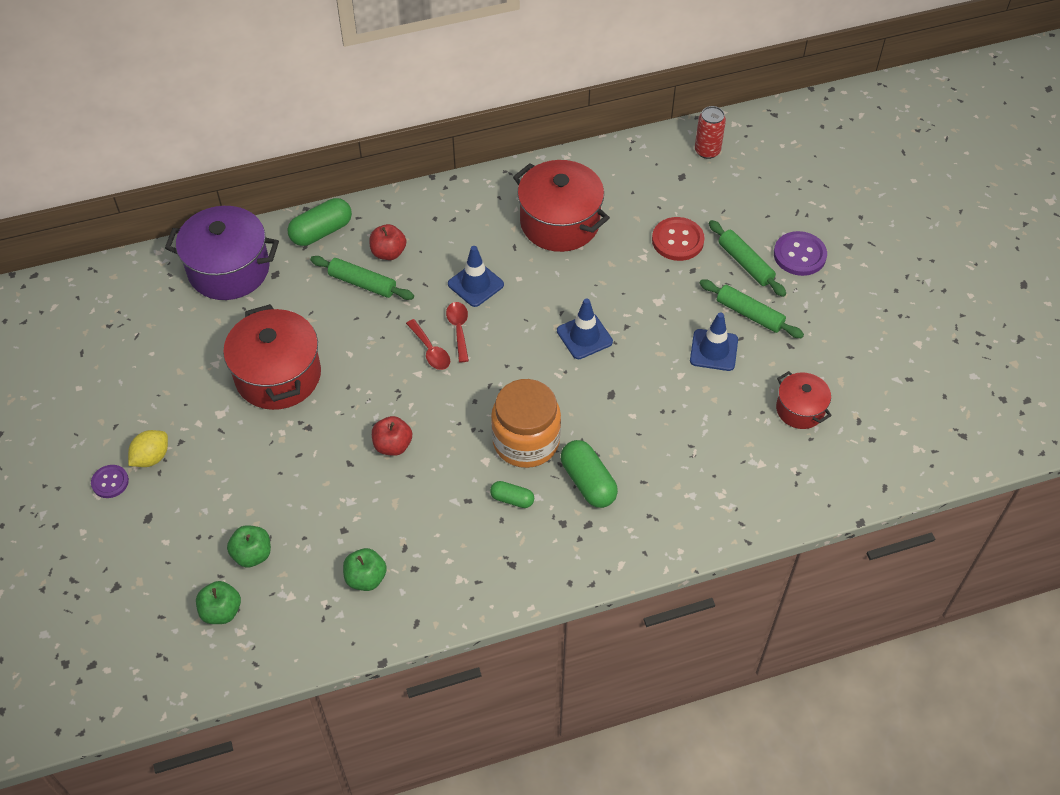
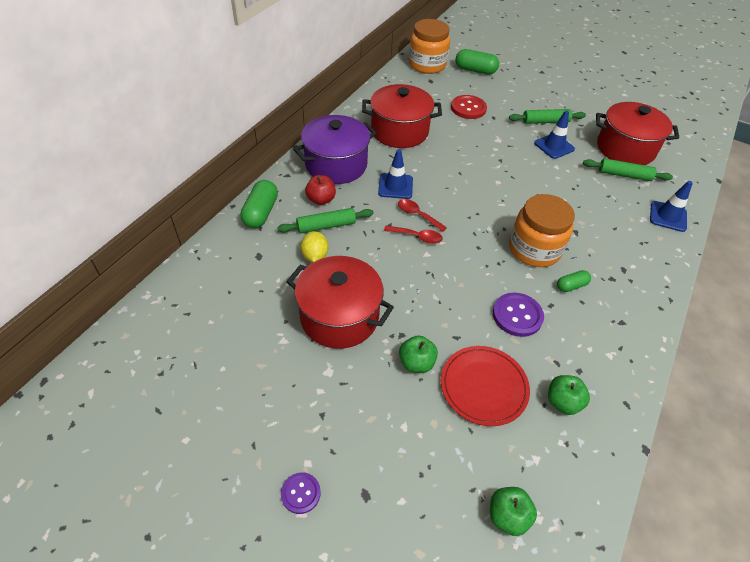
camera: 45 degrees left, 5 degrees down
(151, 457) = (313, 445): yellow lemon -> yellow lemon (315, 256)
(229, 269) = (220, 273): purple pot -> purple pot (336, 165)
(252, 554) = (474, 452): green apple -> green apple (416, 363)
(320, 517) = (483, 386): none -> red plate
(393, 445) = (467, 306): red apple -> none
(584, 336) = (488, 177): blue traffic cone -> blue traffic cone (668, 216)
(588, 482) = (592, 247): green capsule -> green capsule (475, 70)
(707, 151) = (427, 65): red can -> orange jar
(745, 263) = (512, 102): green rolling pin -> green rolling pin (624, 175)
(799, 255) = (529, 86): purple button -> purple button (517, 315)
(800, 409) = (625, 149): red pot -> red pot, size x1.80

